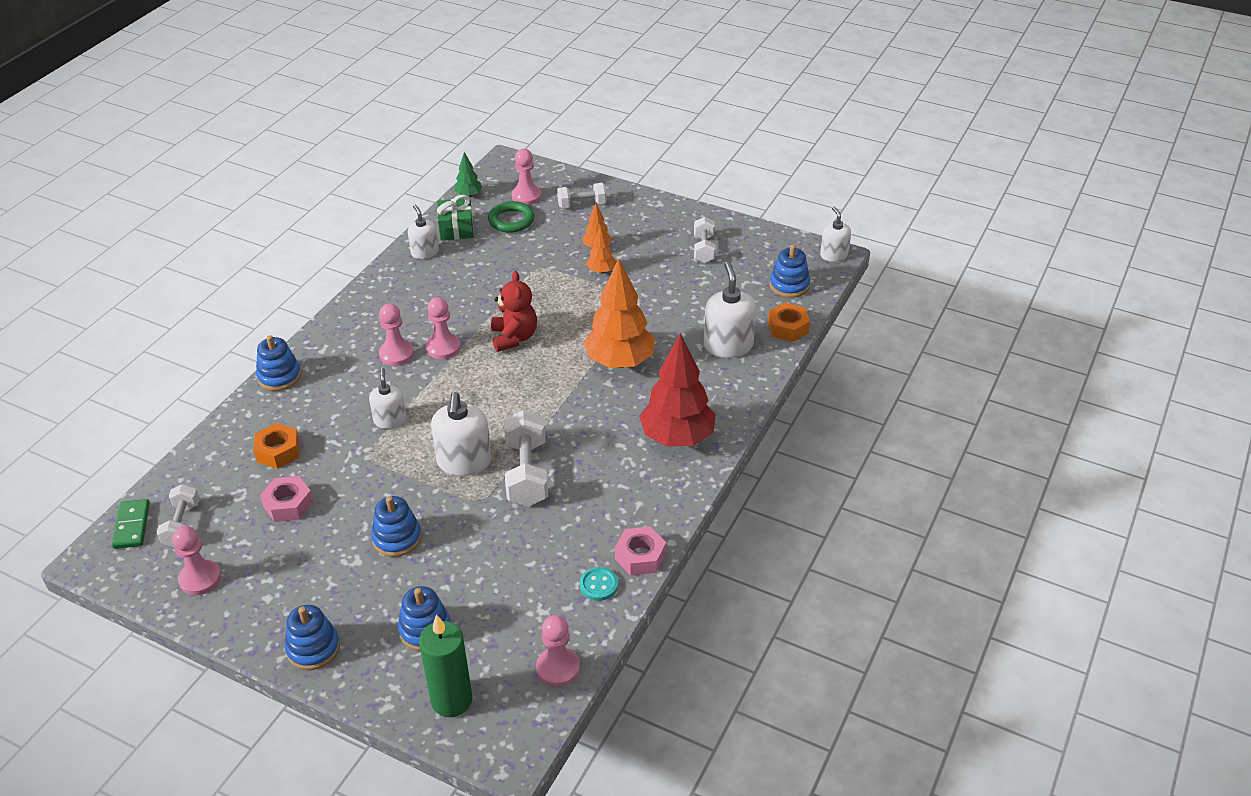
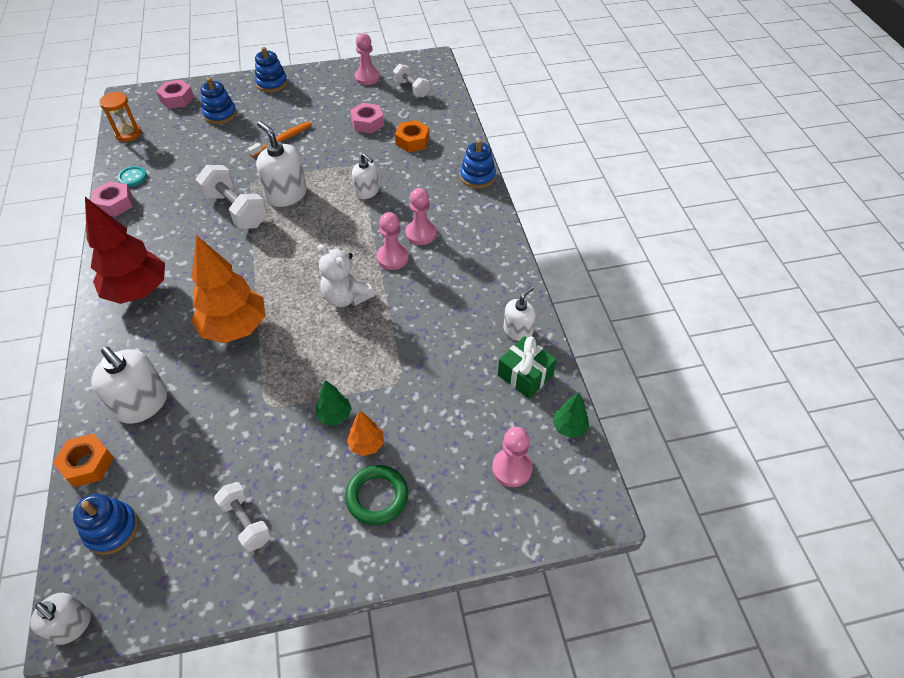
camera: 140 degrees right, 10 degrees up
(132, 526) = (436, 77): green domino -> none
(397, 538) = (283, 140): blue stacking toy -> orange toothbrush
(425, 252) = (518, 331): white soap dispenser -> white soap dispenser turned 75 degrees counterclockwise
(451, 700) = (177, 99): green candle -> pink nut
(511, 220) = (488, 422): green ring -> green ring (377, 497)
(514, 338) = (346, 297): red teddy bear -> white teddy bear
(558, 668) = (128, 134): pink pawn -> orange hourglass
(582, 204) = (441, 499): white dumbbell -> none
(601, 271) = (335, 415): orange tree -> green tree

